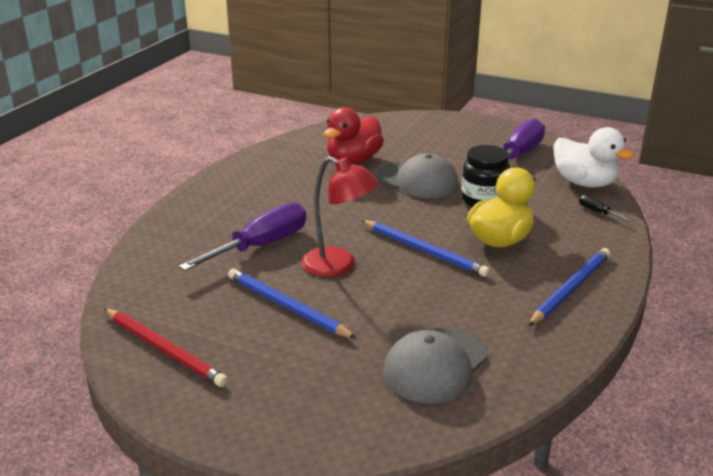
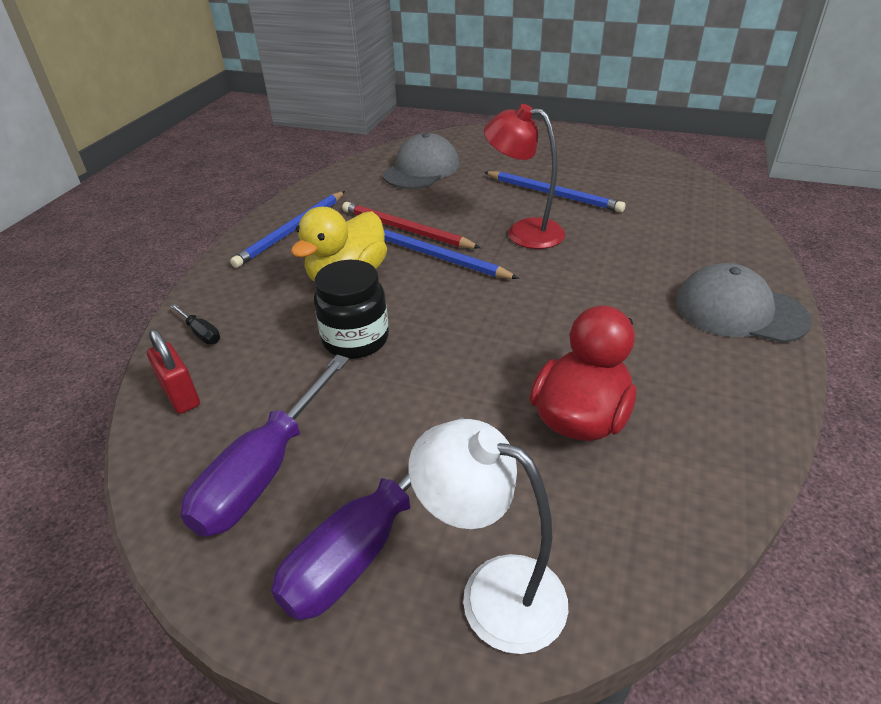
camera: 175 degrees right, 10 degrees up
(164, 349) = (627, 161): red pencil -> red pencil (405, 229)
(260, 246) = (620, 245): purple screwdriver -> purple screwdriver (366, 544)
(412, 124) = (493, 591): none -> white lamp
(417, 181) = (456, 373): grey cap -> grey cap (739, 311)
(584, 183) = (181, 396): white duck -> red padlock

